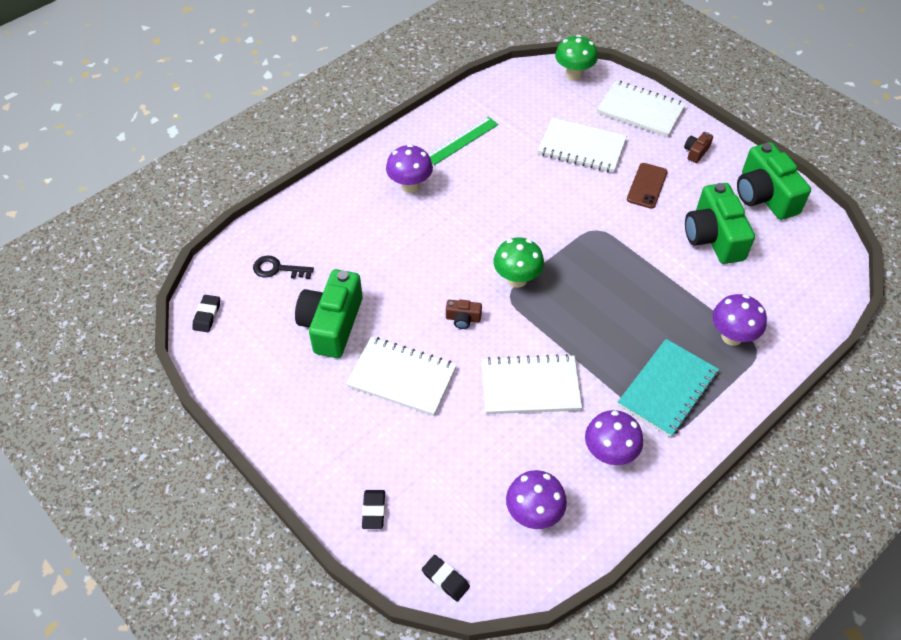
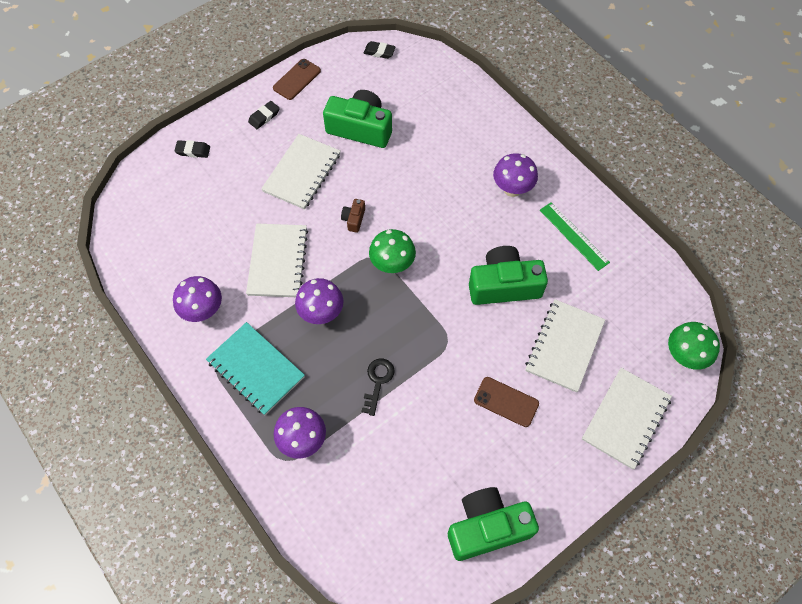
camera: 95 degrees right, 10 degrees up
(250, 402) = (297, 79): none -> brown phone
(278, 269) = (421, 93): black key -> black key (378, 382)
(445, 579) = (131, 190): black eraser -> black eraser (264, 117)
(533, 514) = (165, 250): purple mushroom -> purple mushroom (321, 313)
(696, 152) = (558, 466): brown camera -> none
(713, 237) = (430, 454): green camera -> green camera (504, 285)

